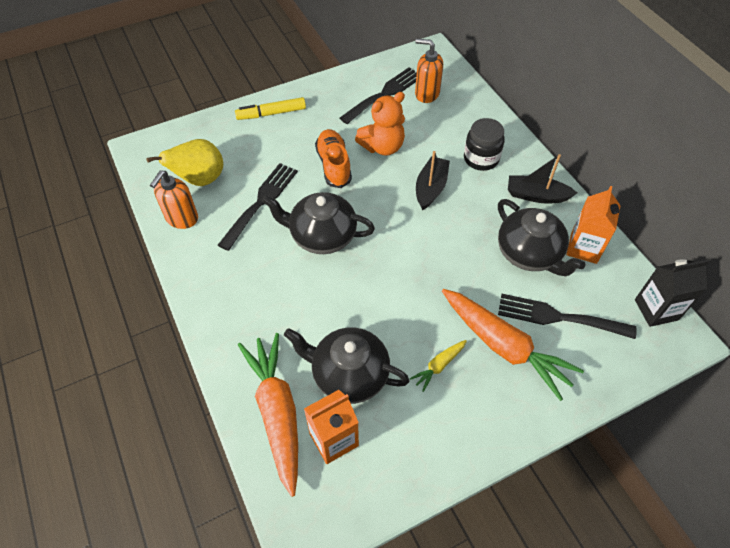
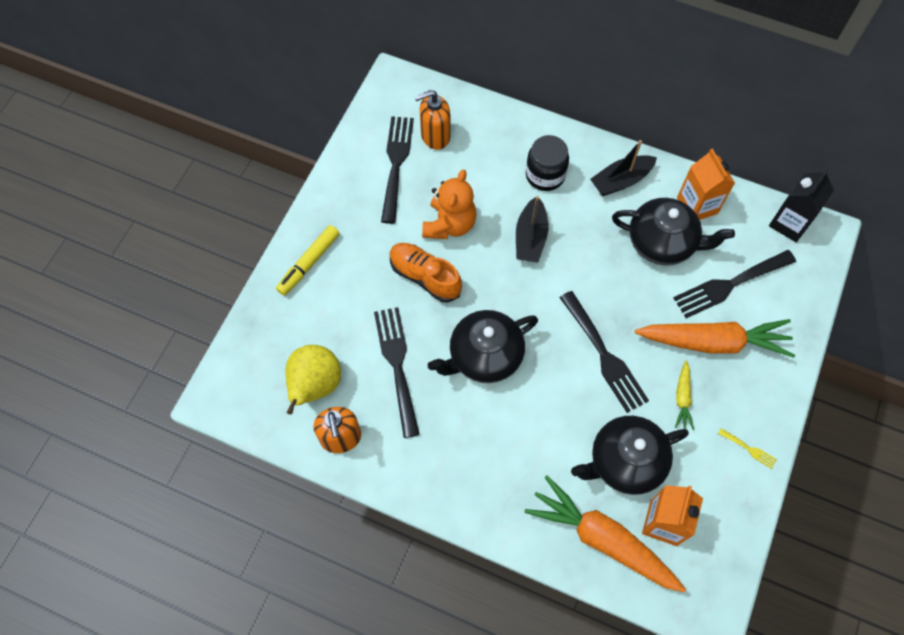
camera: 40 degrees left, 10 degrees up
(407, 295) = (604, 355): none -> black fork
(430, 188) = (530, 237): black boat -> black boat turned 150 degrees counterclockwise
(457, 443) = (749, 449): none -> yellow fork

